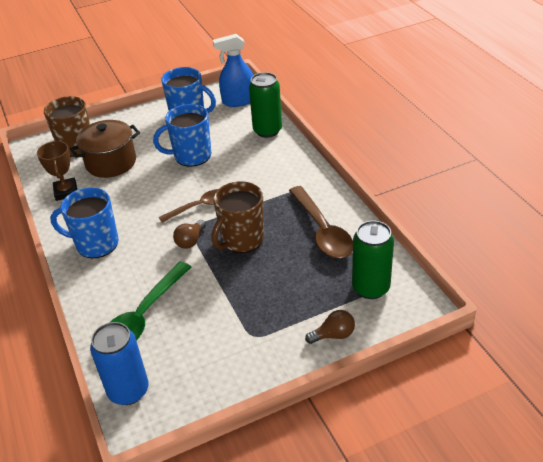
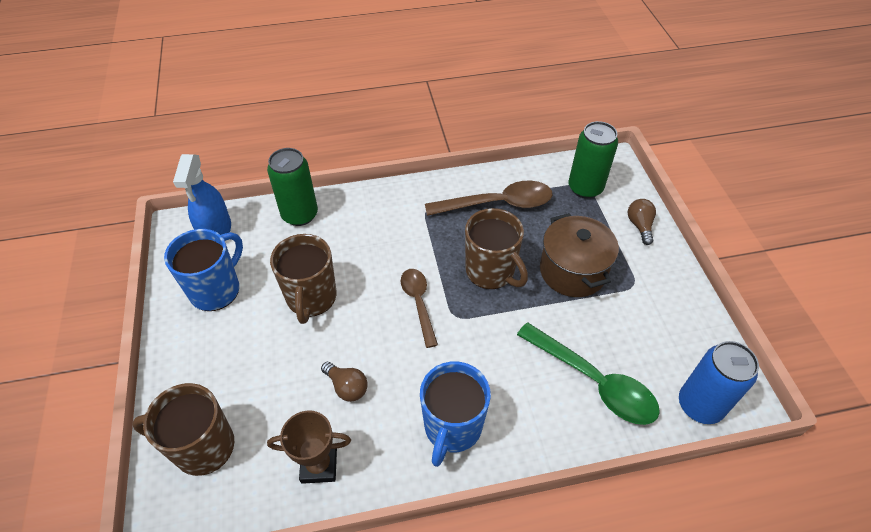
camera: 80 degrees left, 10 degrees up
(111, 163) = (276, 398): brown pot -> brown pot (572, 271)
(190, 241) = (478, 320): brown light bulb -> brown light bulb (347, 387)
(191, 156) = (311, 298): blue mug -> brown mug

